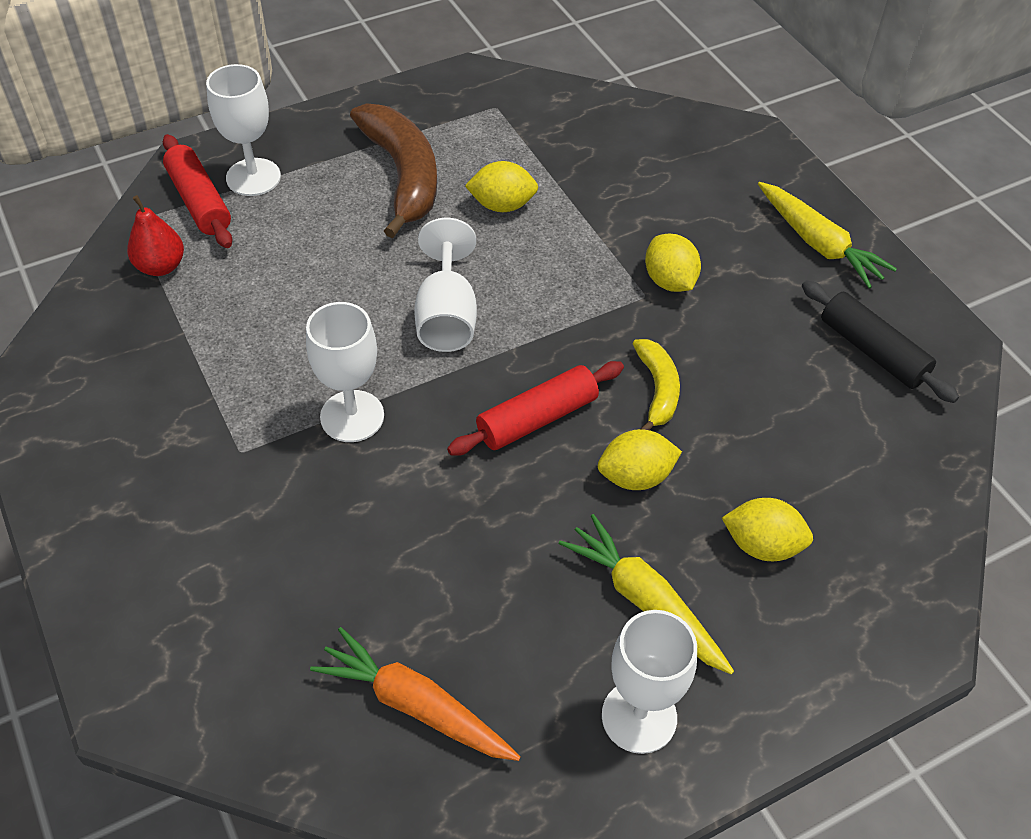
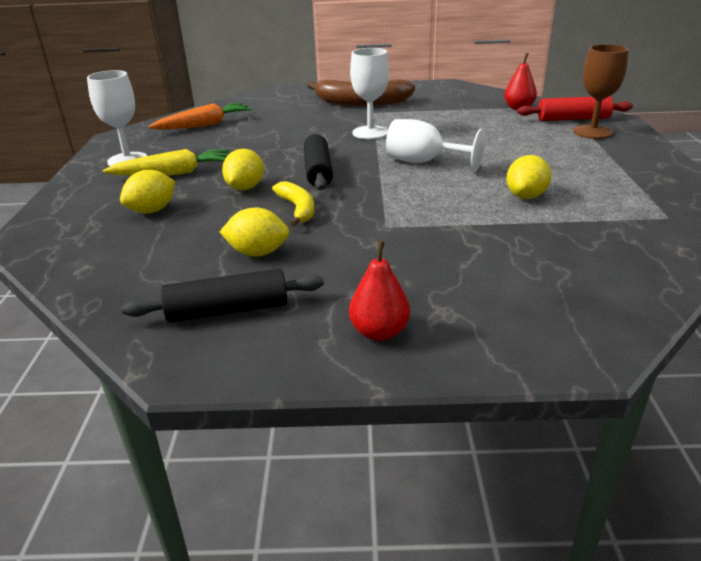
camera: 120 degrees right, 20 degrees down
(253, 177) = (592, 132): white goblet -> brown goblet
(403, 175) = (578, 170): brown banana -> brown banana (361, 103)
(537, 418) = (318, 171): red rolling pin -> black rolling pin
(657, 390) = (298, 209): yellow banana -> yellow banana turned 135 degrees counterclockwise
(669, 281) = (393, 240): yellow lemon -> yellow lemon (258, 253)
(818, 243) = (379, 332): yellow carrot -> red pear

